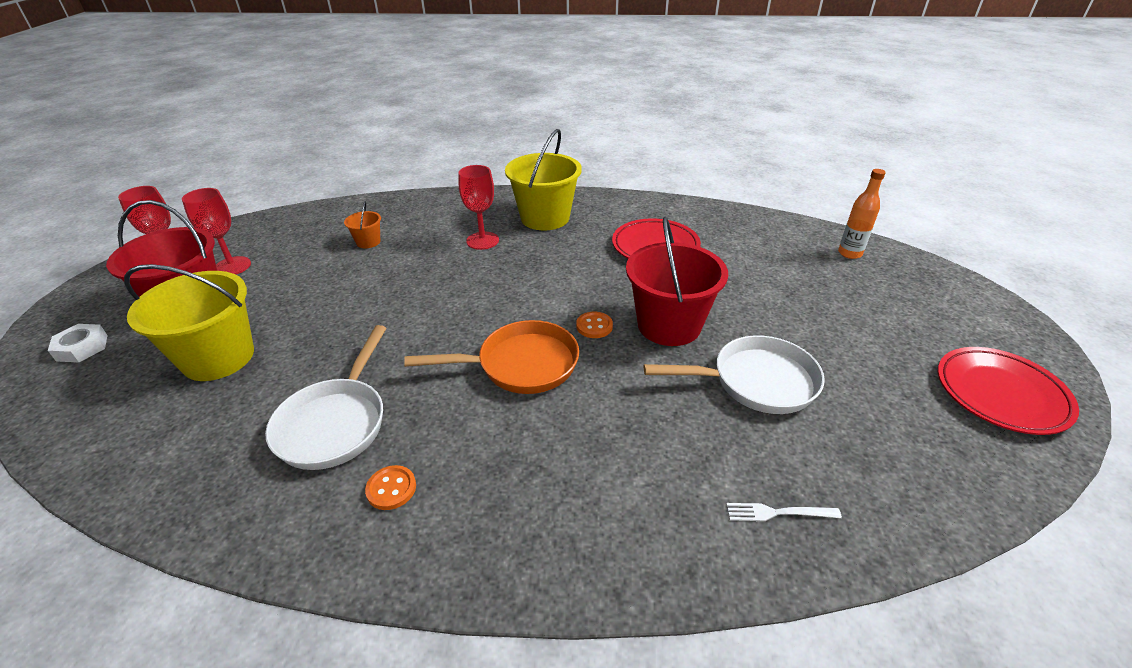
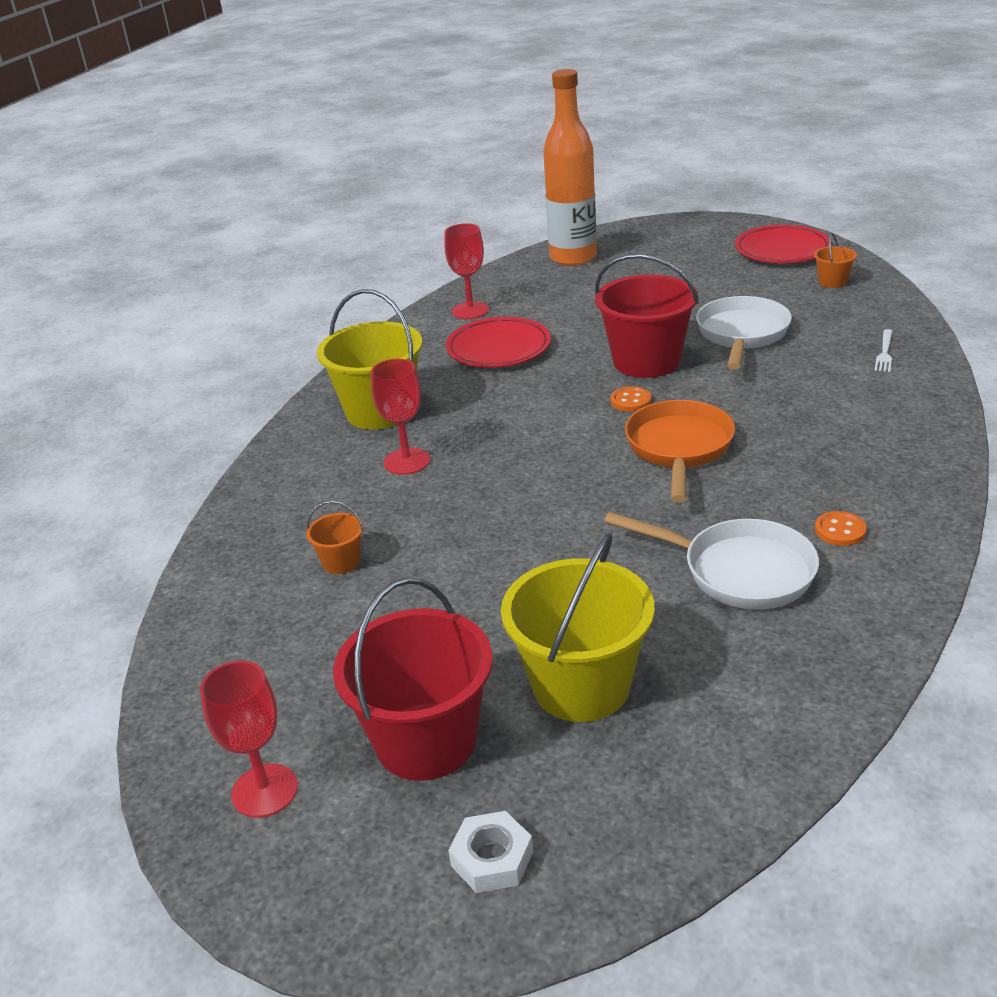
camera: 70 degrees left, 5 degrees down
(232, 266) = (324, 708): red goblet -> red goblet (470, 310)
(849, 253) = (573, 258): orange bottle -> orange bottle, size x2.00
(947, 449) = (832, 282): none -> orange bucket

